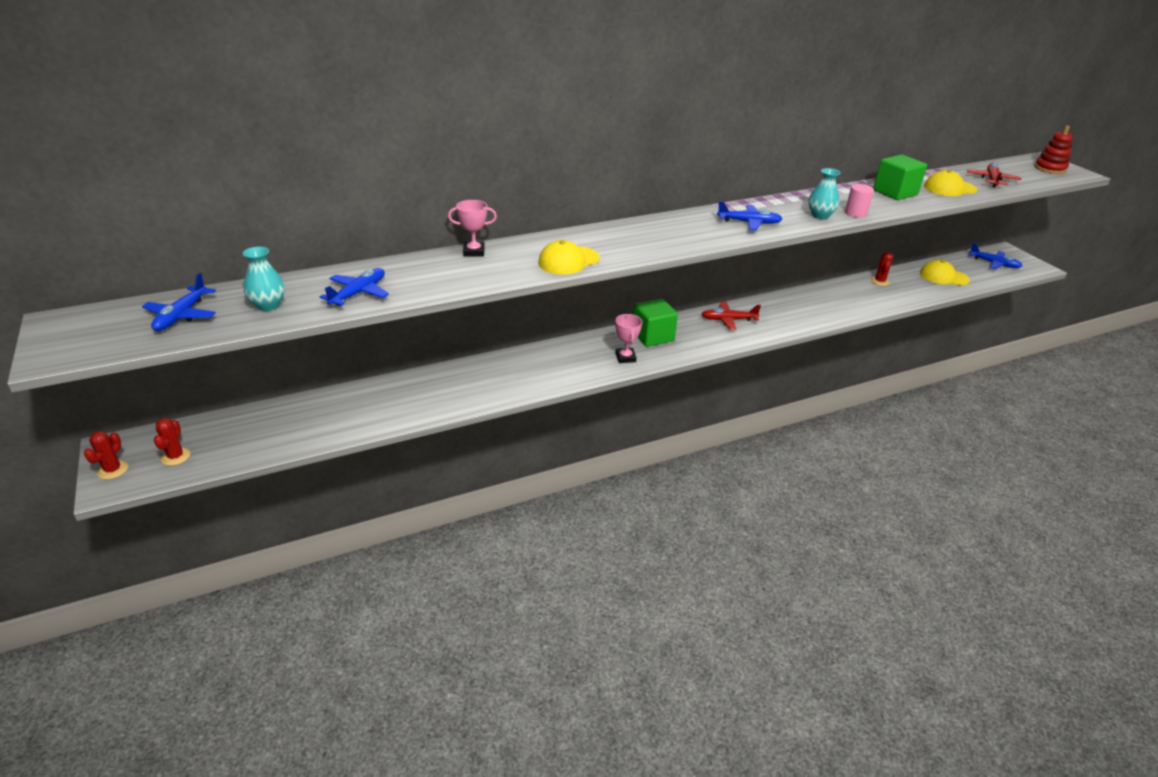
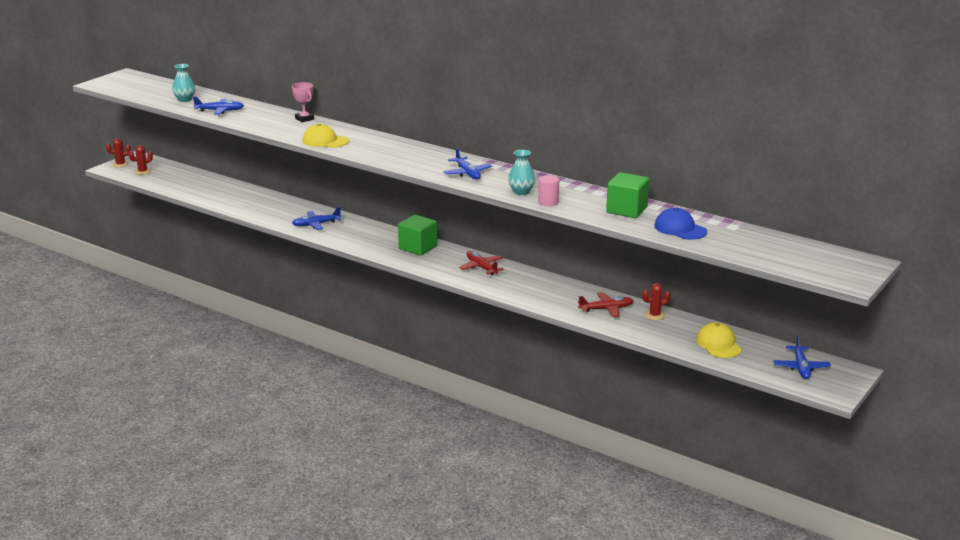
camera: 60 degrees right, 10 degrees down
(182, 315) = (156, 90): blue plane -> blue plane (316, 224)
(625, 357) = (375, 246): pink trophy -> none
(949, 188) = (680, 229): yellow cap -> blue cap
(991, 180) = (741, 244): red plane -> red plane (606, 309)
(1050, 168) = (839, 267): red stacking toy -> none

